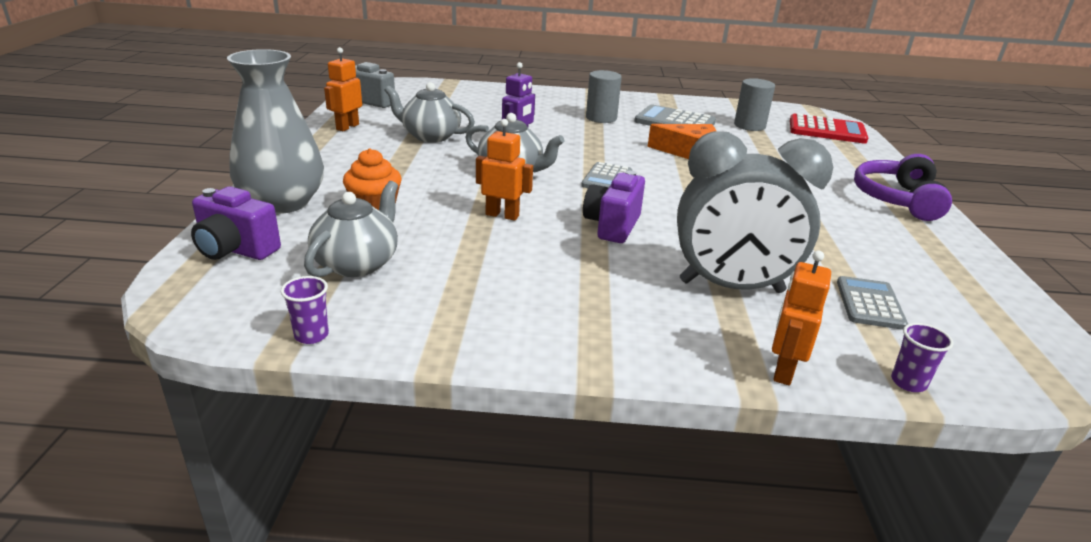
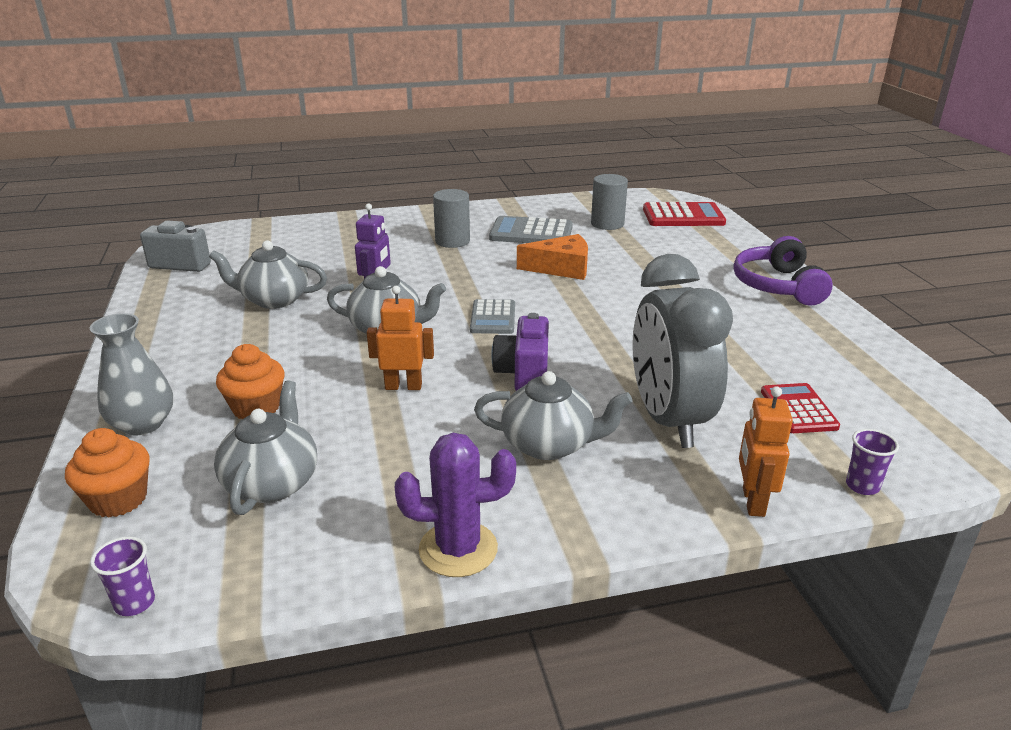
camera: 15 degrees left, 0 degrees up
(236, 250) = (118, 499): purple camera -> orange cupcake
(283, 203) = (143, 424): grey vase -> grey vase, size x0.66
(311, 335) = (266, 585): purple cup -> purple cup (135, 603)
(347, 127) = (168, 305): orange robot -> none
(483, 345) = (458, 549): none -> purple cactus
(608, 283) = (549, 444): none -> grey teapot
(731, 287) = (668, 420): grey clock -> grey clock turned 90 degrees clockwise
(869, 304) = (798, 409): grey calculator -> red calculator

